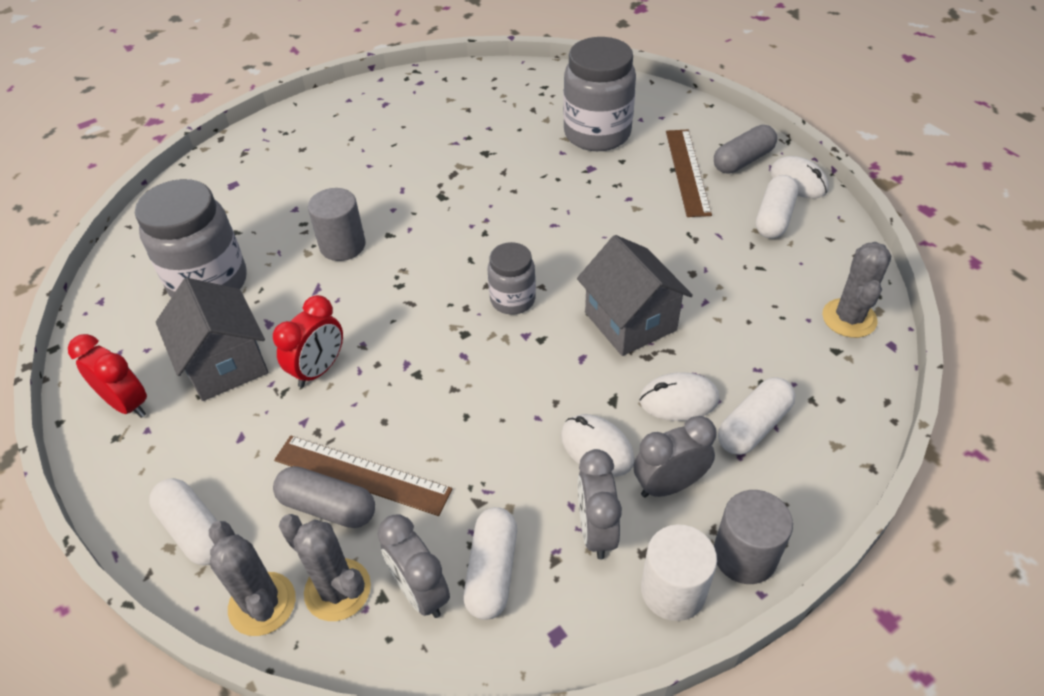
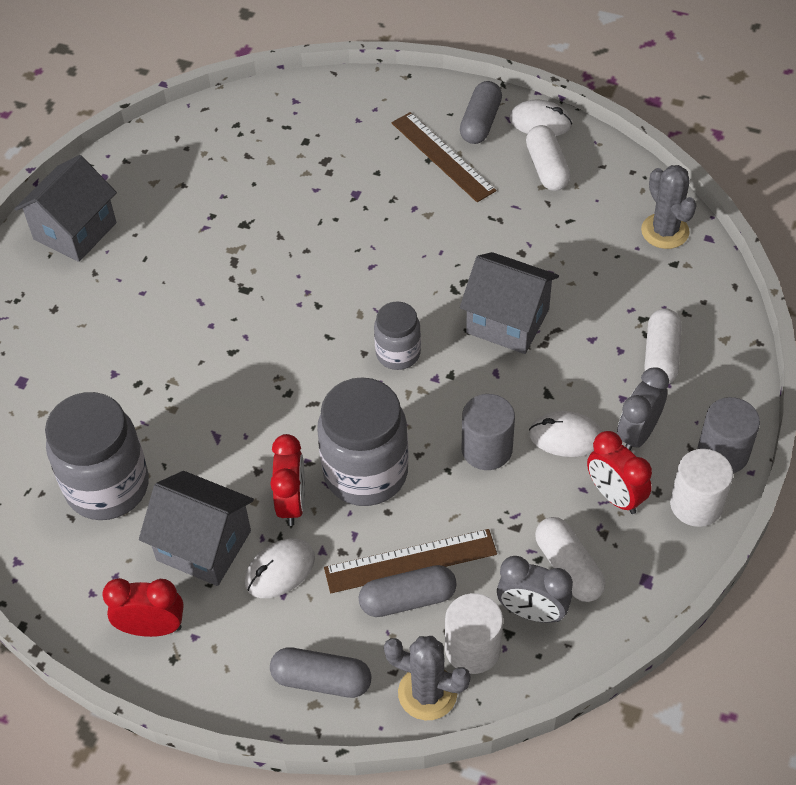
camera: 35 degrees left, 5 degrees up
(195, 530) = (321, 680): white capsule -> grey capsule
(337, 590) = (472, 649): grey cactus -> white cylinder
(342, 246) = (199, 384): grey cylinder -> grey cylinder (486, 449)
(366, 107) = (75, 231): none -> grey house
(596, 530) = (614, 496): grey clock -> red clock
(597, 134) = (331, 154): grey jar -> grey jar (365, 473)
(679, 400) = (594, 366): white mouse -> white mouse (280, 570)

